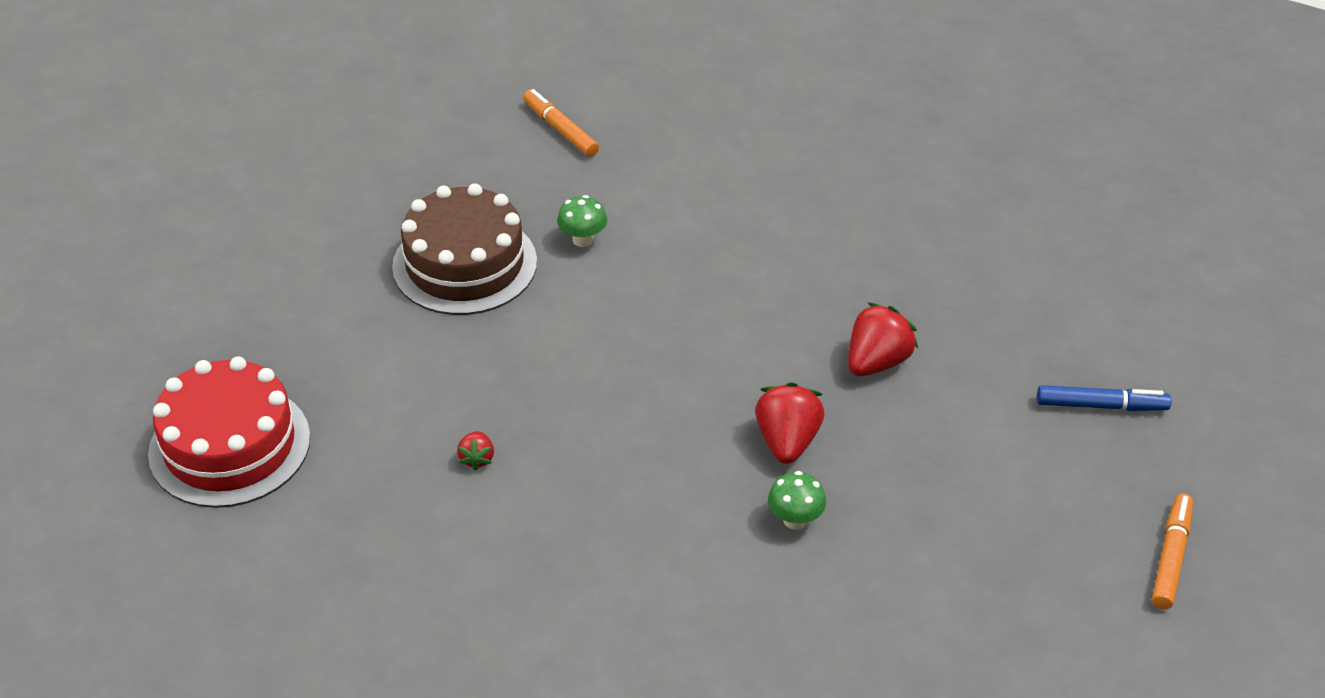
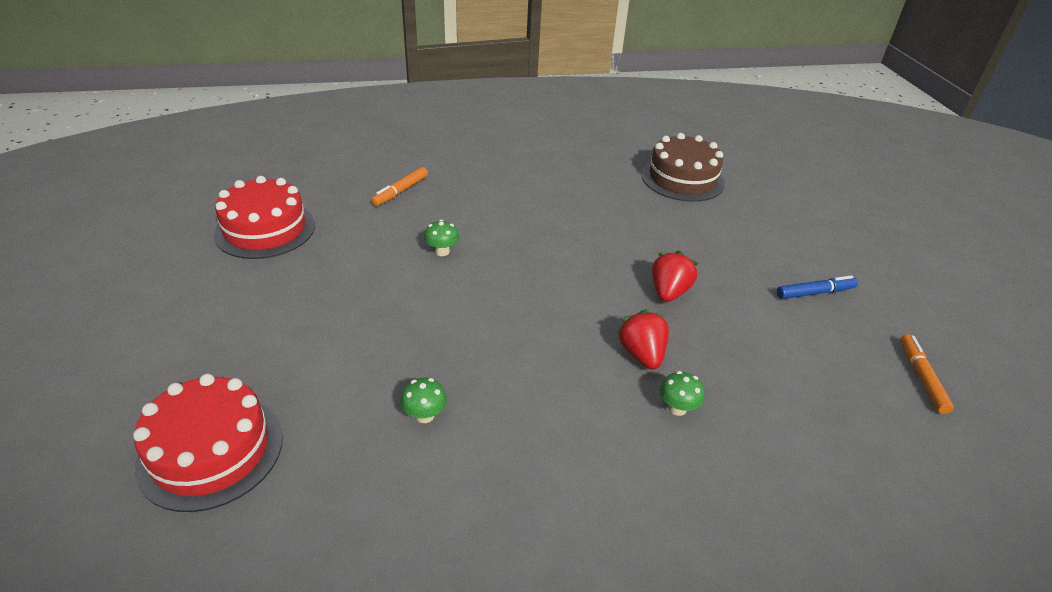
camera: 20 degrees left, 5 degrees down
(357, 163) = (265, 229): none -> red cake
(465, 264) = (365, 280): brown cake -> brown cake (682, 179)
(477, 458) = (425, 415): red strawberry -> green mushroom
(560, 129) = (400, 191): orange marker -> orange marker turned 90 degrees counterclockwise

